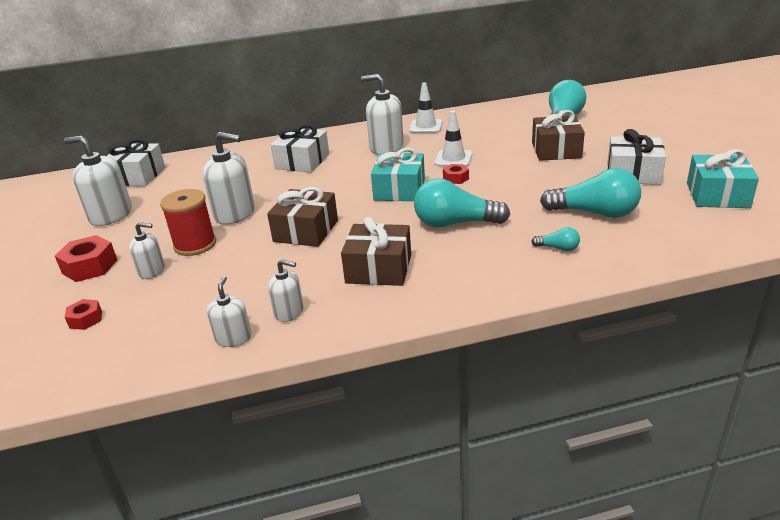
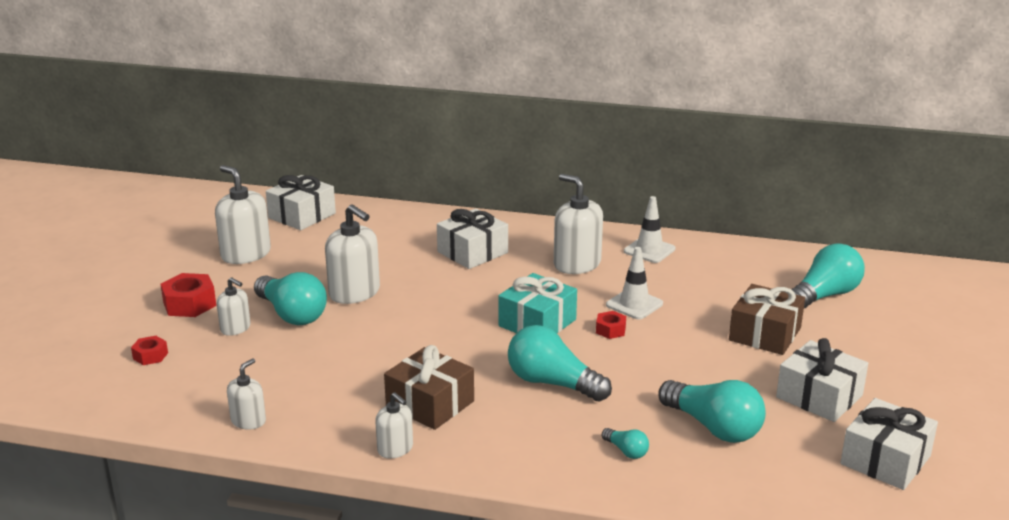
camera: 25 degrees right, 5 degrees down
(195, 245) = (292, 314): red spool -> turquoise light bulb
(289, 312) = (313, 415): white soap dispenser -> white soap dispenser (395, 449)
(306, 231) = (402, 337): brown gift -> none
(717, 195) = (885, 460): turquoise gift -> white gift

